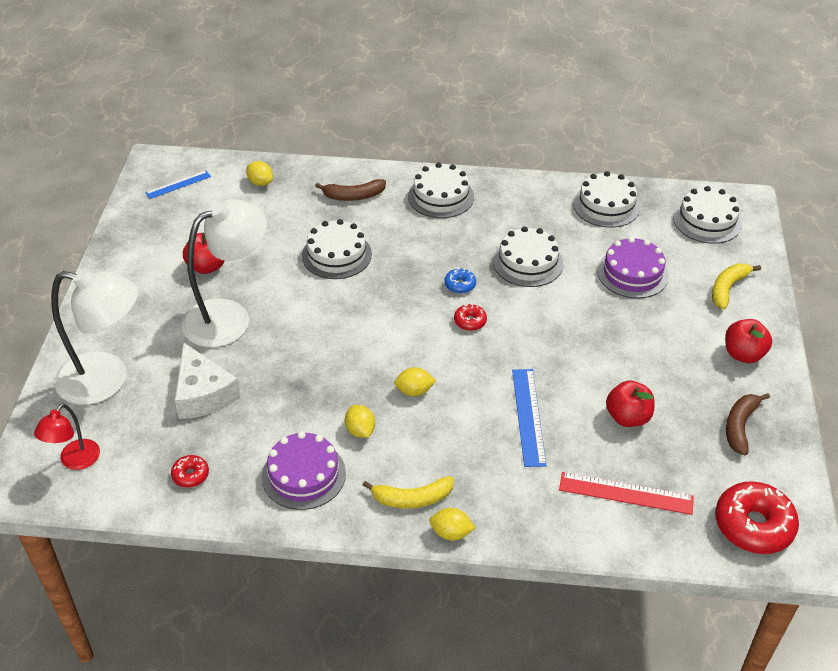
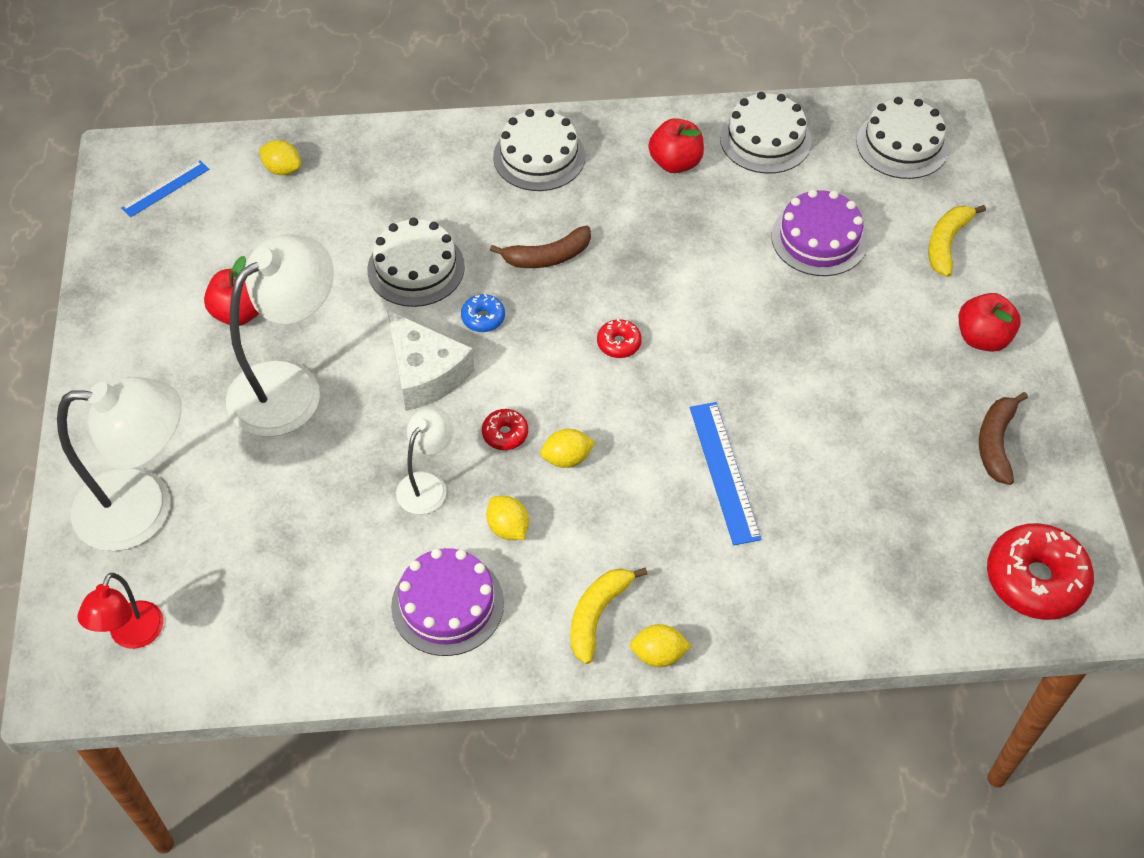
camera: 10 degrees left, 10 degrees up
(190, 475) = (296, 630): red donut -> red donut (505, 434)
(203, 394) = (283, 507): white cheese -> white cheese (425, 373)
(309, 393) = (427, 484): none -> white lamp
(353, 196) = (418, 173): brown banana -> brown banana (547, 257)
(412, 498) = (597, 615): yellow banana -> yellow banana turned 135 degrees clockwise
(460, 285) = (594, 290): blue donut -> blue donut (483, 318)
(528, 262) = (678, 242): white cake -> none
(626, 493) = (869, 561): red ruler -> none
(627, 417) = (852, 453): red apple -> red apple (675, 163)

